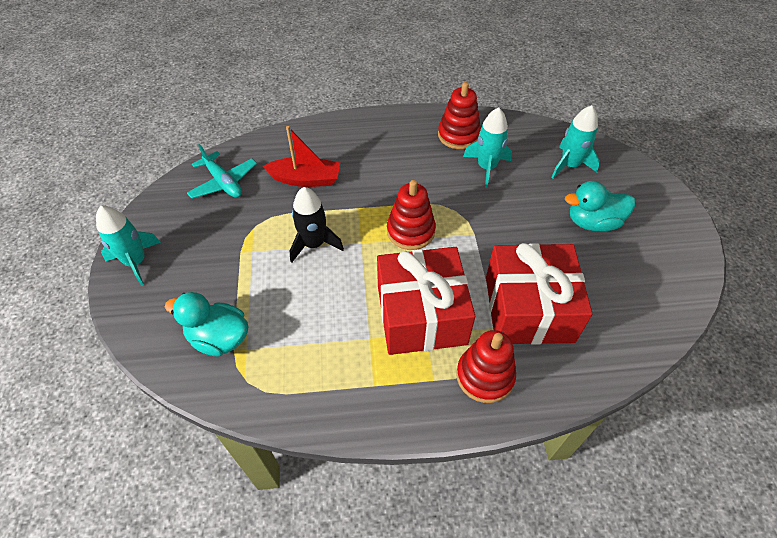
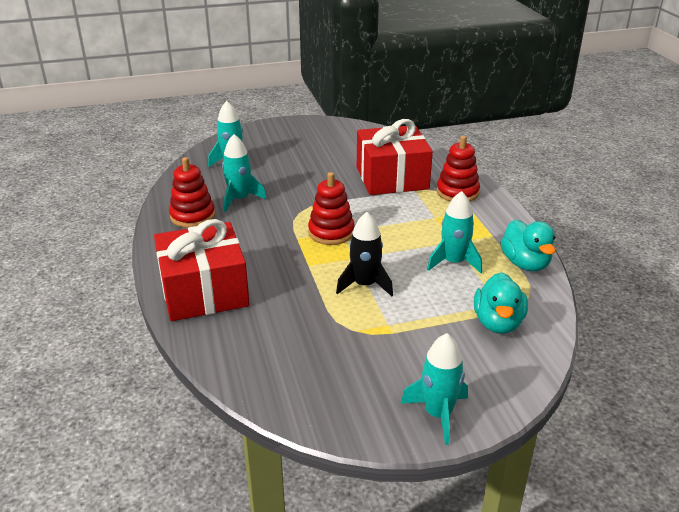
camera: 100 degrees left, 20 degrees down
(223, 182) = (289, 371): turquoise plane -> none
(306, 179) = (273, 305): red boat -> none
(329, 327) = (453, 262): none -> turquoise rocket
(421, 315) = (419, 220): red gift -> red gift (204, 291)
(592, 222) = (297, 154): turquoise duck -> turquoise duck (525, 264)

